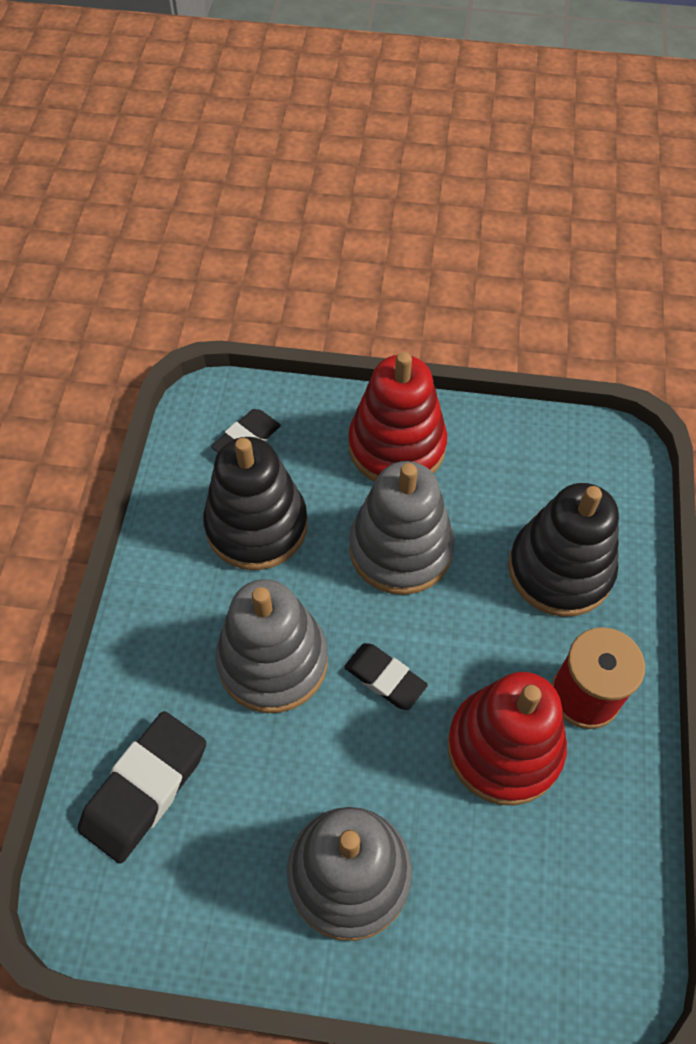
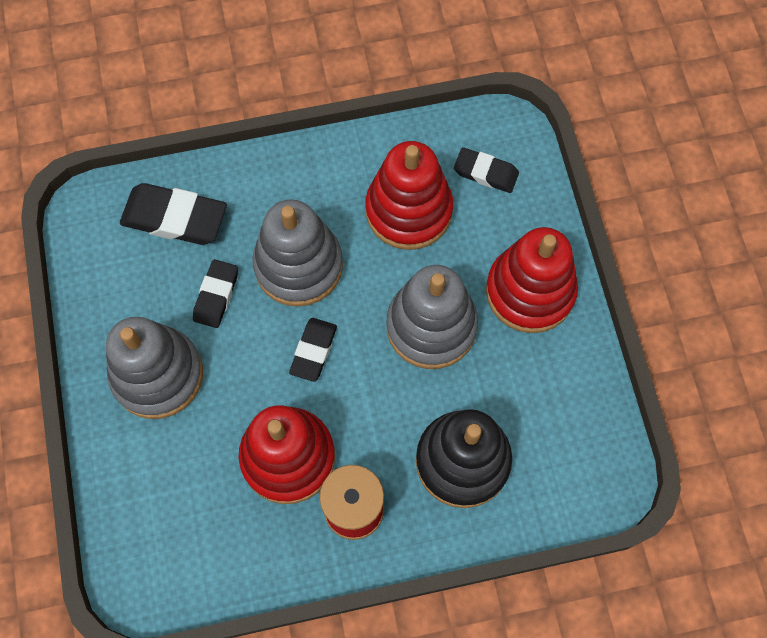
camera: 70 degrees right, 10 degrees up
(256, 525) = (408, 210): black stacking toy -> red stacking toy
(272, 768) = (216, 295): none -> black eraser

